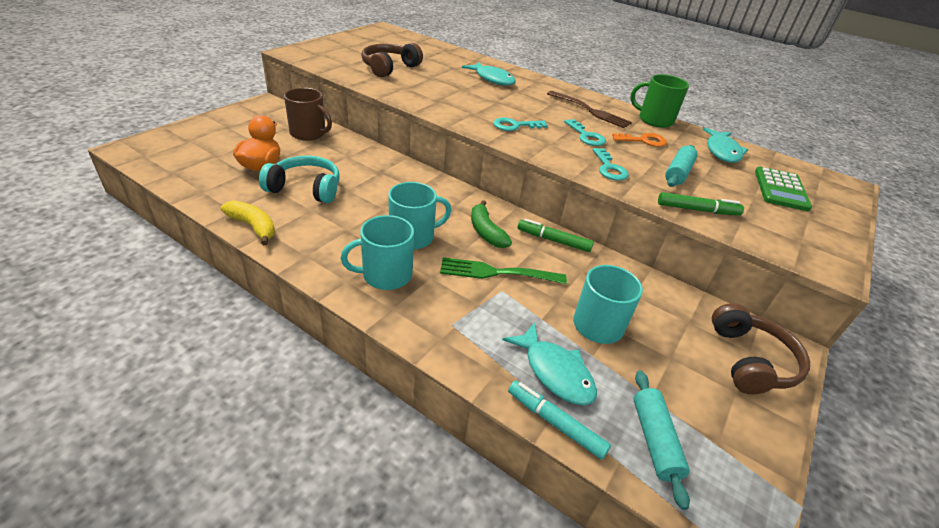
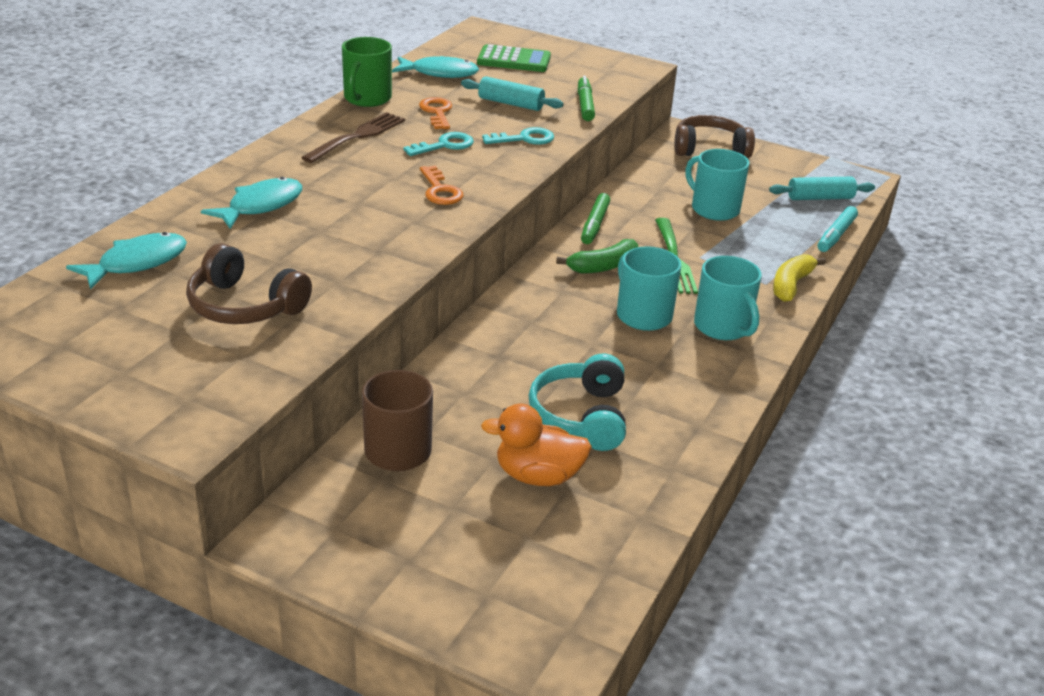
camera: 95 degrees left, 5 degrees down
(253, 227) = (697, 441): yellow banana -> yellow banana (791, 285)
(515, 126) = (440, 190): turquoise key -> orange key
(555, 372) = (785, 233): turquoise fish -> turquoise fish (137, 263)

